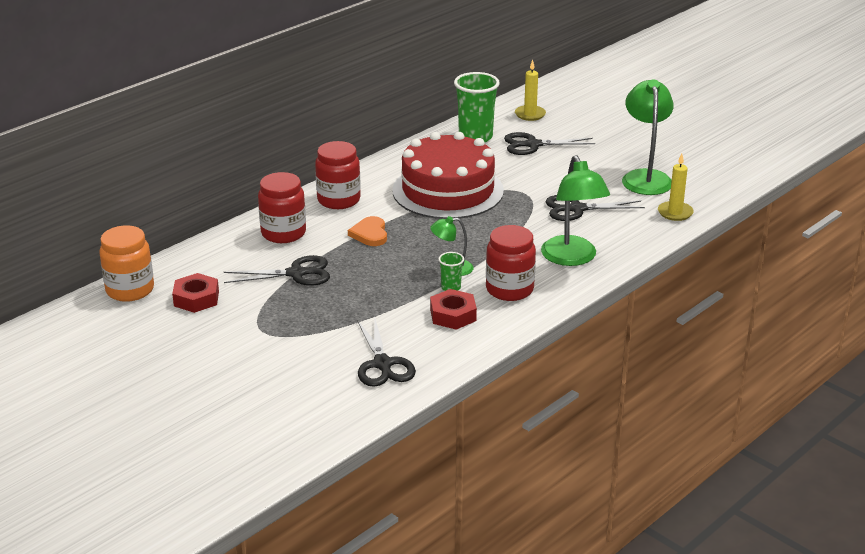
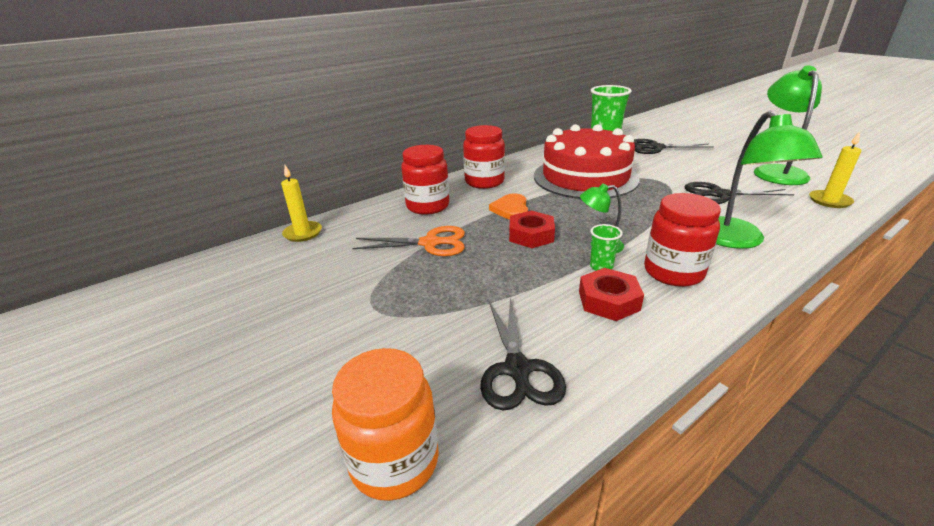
camera: 10 degrees right, 0 degrees up
(130, 290) = (256, 252): orange jar -> orange jar (394, 461)
(196, 298) = (317, 264): red nut -> red nut (531, 235)
(297, 273) = (430, 243): black scissors -> orange scissors
(530, 114) = (646, 130): yellow candle -> yellow candle (303, 233)

